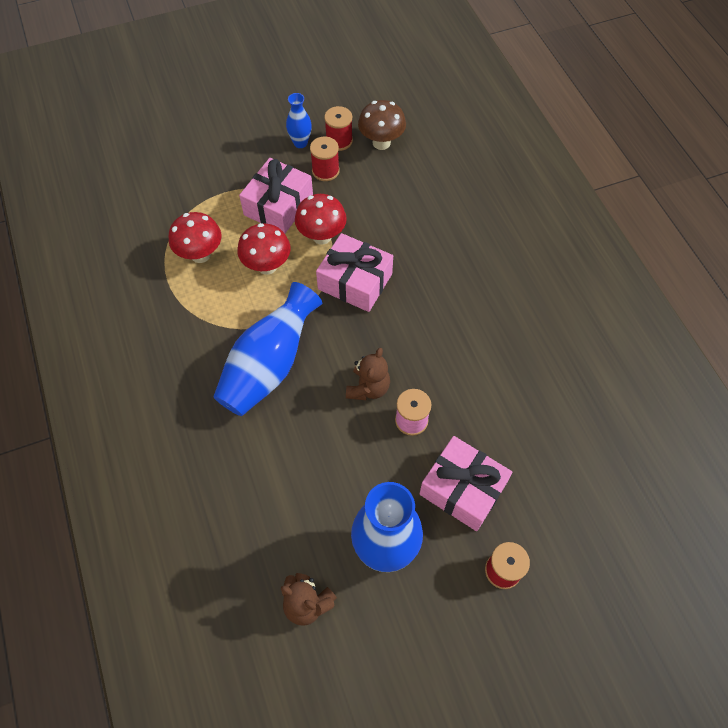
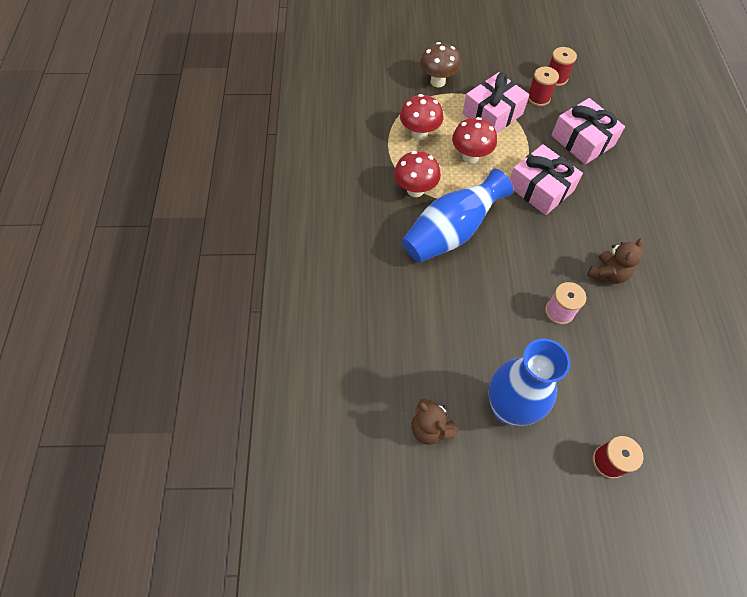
camera: 20 degrees right, 0 degrees up
(300, 143) = (523, 72): blue vase -> none
(322, 236) = (521, 146): red mushroom -> red mushroom (415, 190)
(368, 388) = (529, 274): brown teddy bear -> brown teddy bear (607, 274)
(381, 143) = (591, 88): brown mushroom -> brown mushroom (437, 82)
(462, 489) = (590, 381): pink gift -> pink gift (582, 140)

